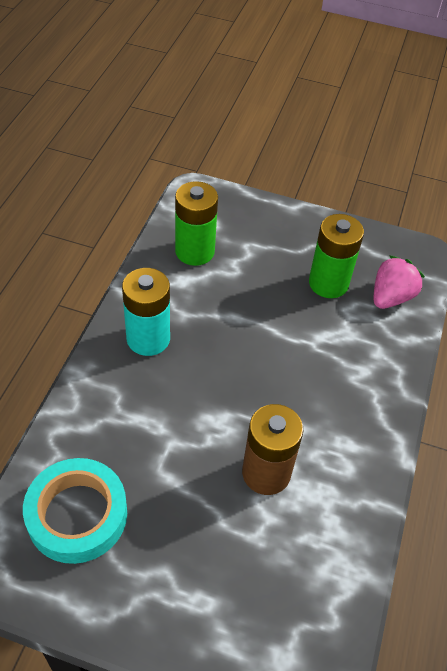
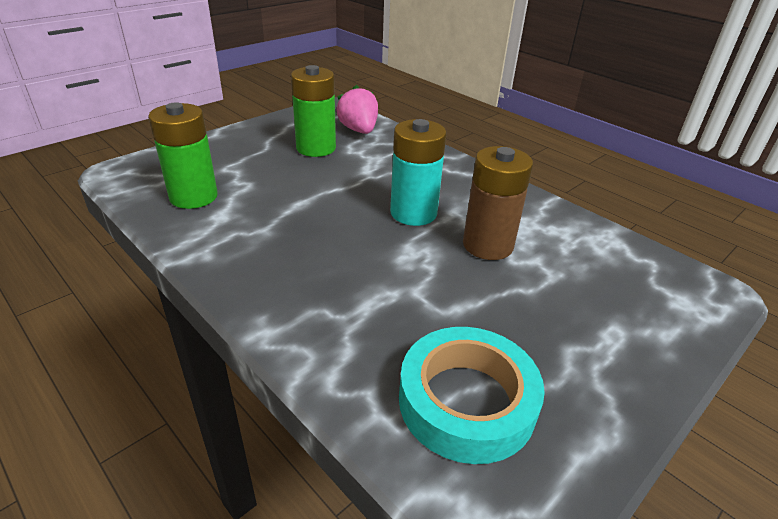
camera: 60 degrees left, 15 degrees down
(148, 338) = (269, 262): turquoise battery -> turquoise battery (413, 213)

